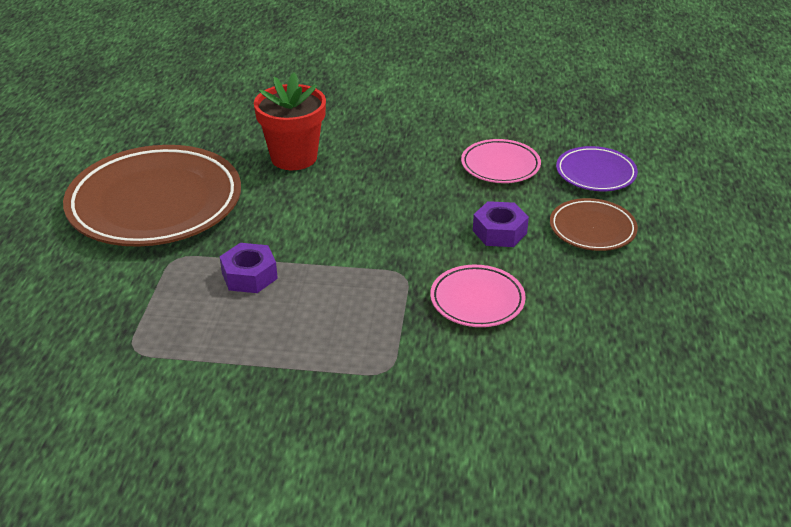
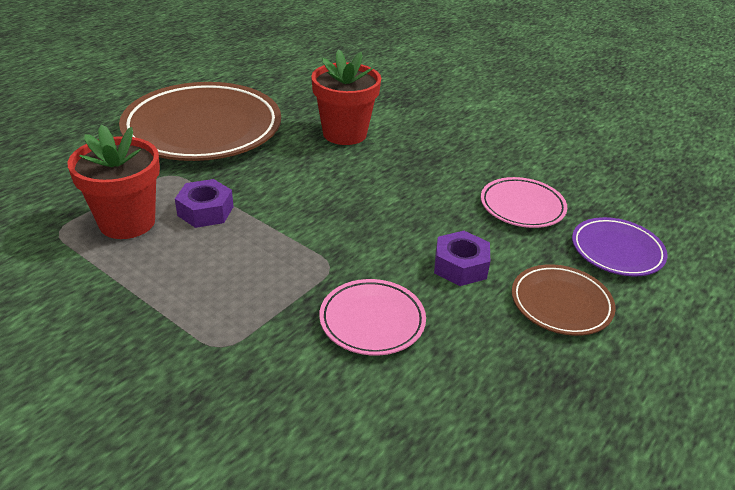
camera: 30 degrees right, 0 degrees up
(190, 315) = (127, 222): none -> red flower pot

